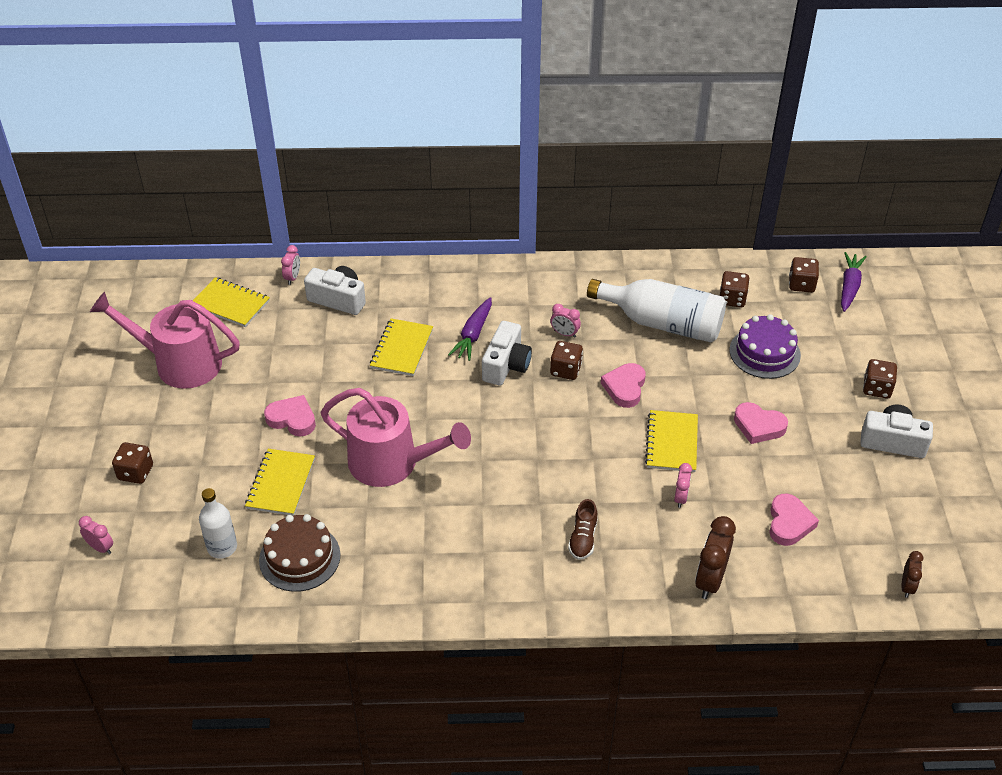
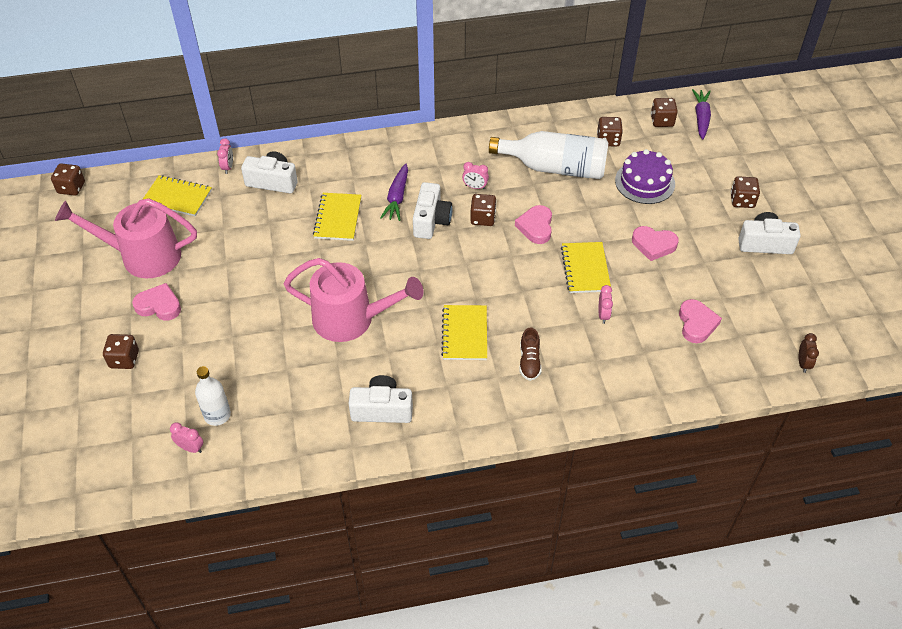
camera: 10 degrees left, 5 degrees up
(101, 548) = (107, 431): pink clock -> pink clock (190, 448)
(119, 279) = (71, 188): none -> brown dice
(281, 484) = (257, 351): yellow notebook -> yellow notebook (465, 334)
(292, 419) = (255, 292): pink heart -> pink heart (159, 305)
(299, 557) = (288, 414): brown cake -> none
(404, 568) = (382, 409): none -> white camera
(710, 580) = (643, 382): brown clock -> none

